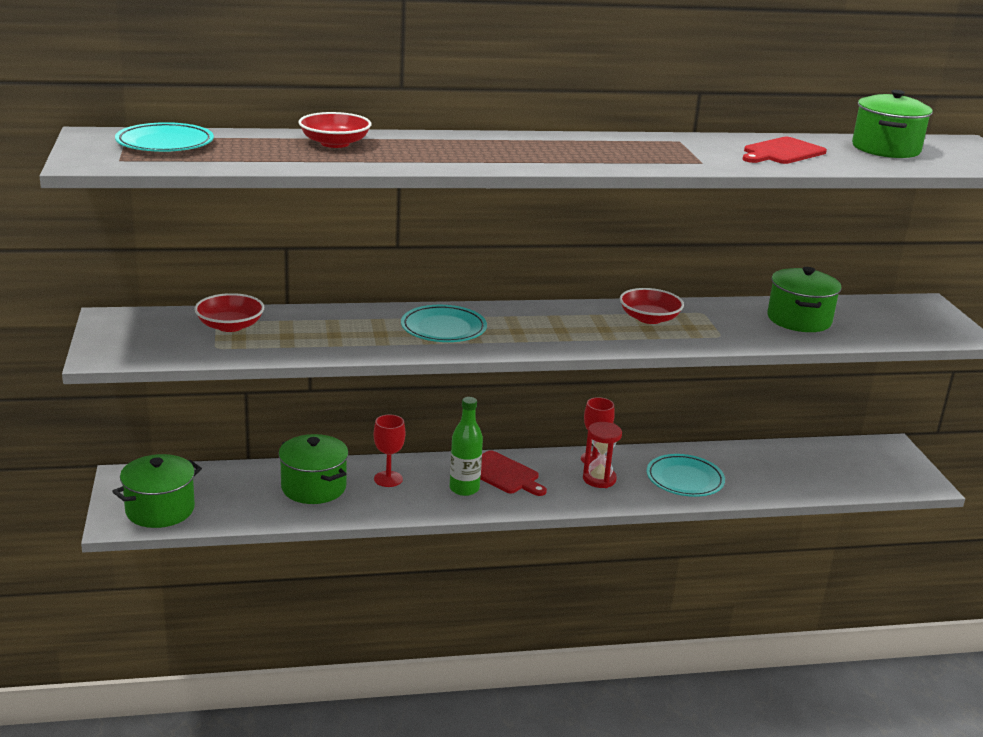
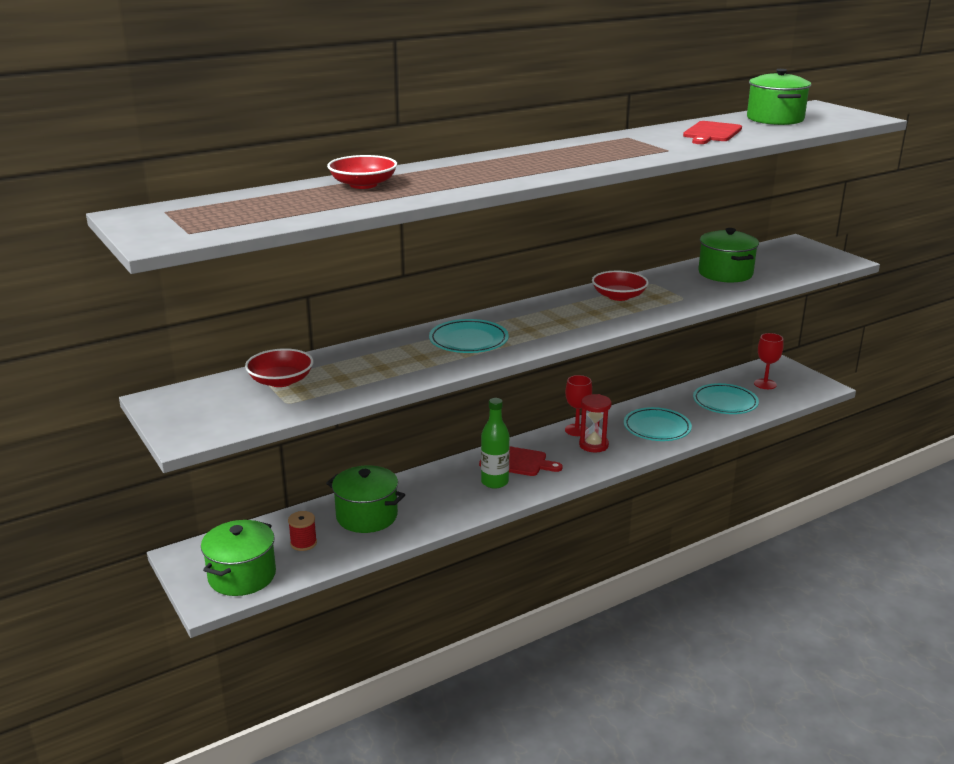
camera: 20 degrees left, 0 degrees up
(165, 143) = (211, 211): turquoise plate -> turquoise plate (725, 402)
(236, 496) = (303, 543): none -> red spool
(388, 479) = (425, 491): red goblet -> red goblet (765, 384)

